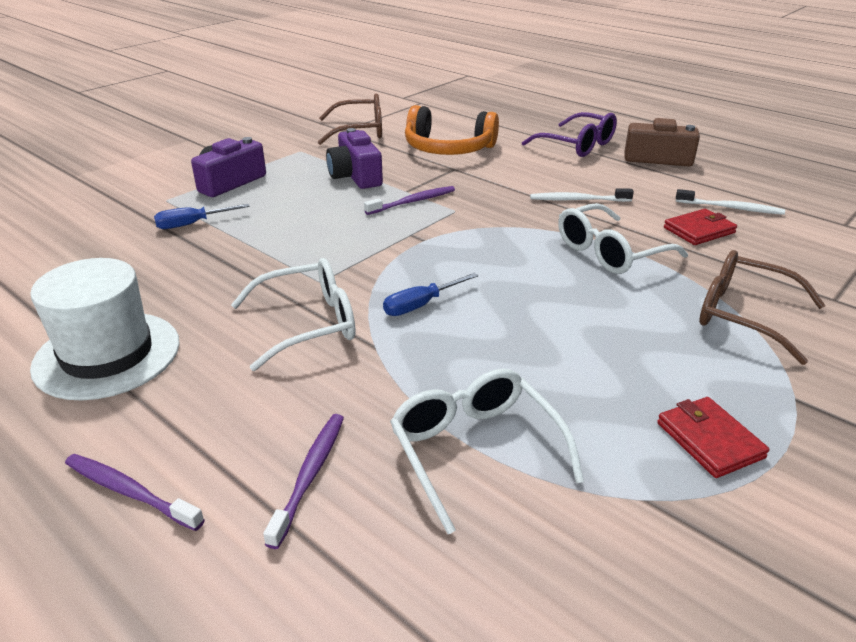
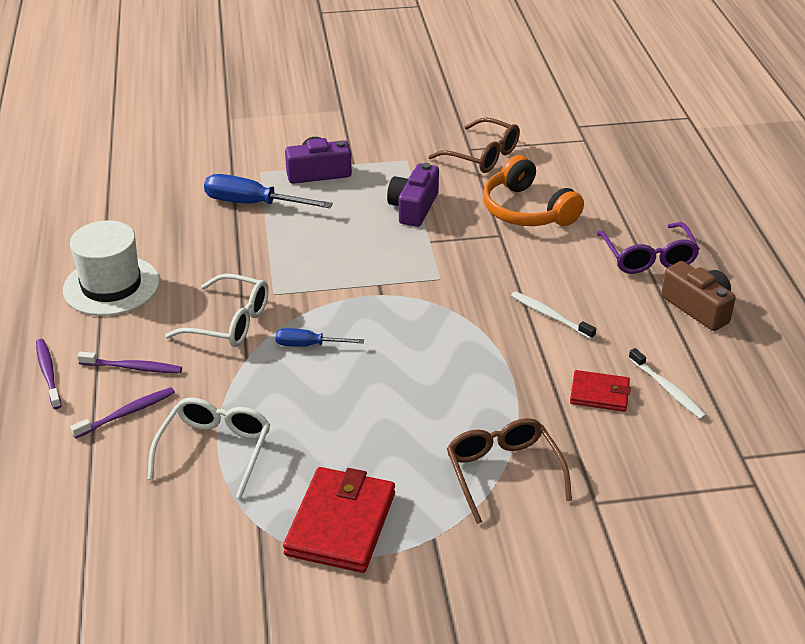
camera: 40 degrees right, 5 degrees up
(192, 224) = (253, 204): blue screwdriver -> blue screwdriver, size x1.73
(413, 202) = (421, 254): purple toothbrush -> purple toothbrush (133, 367)
(609, 252) = (494, 374): white glasses -> none
(709, 440) = (341, 523): red wallet -> red wallet, size x1.75

